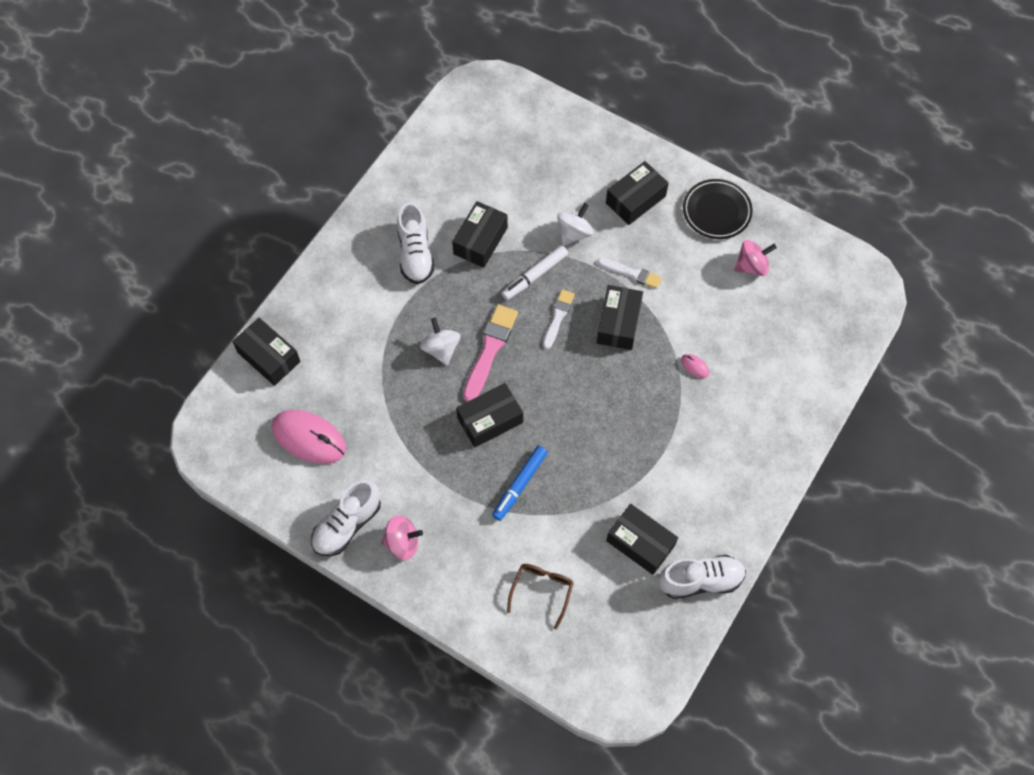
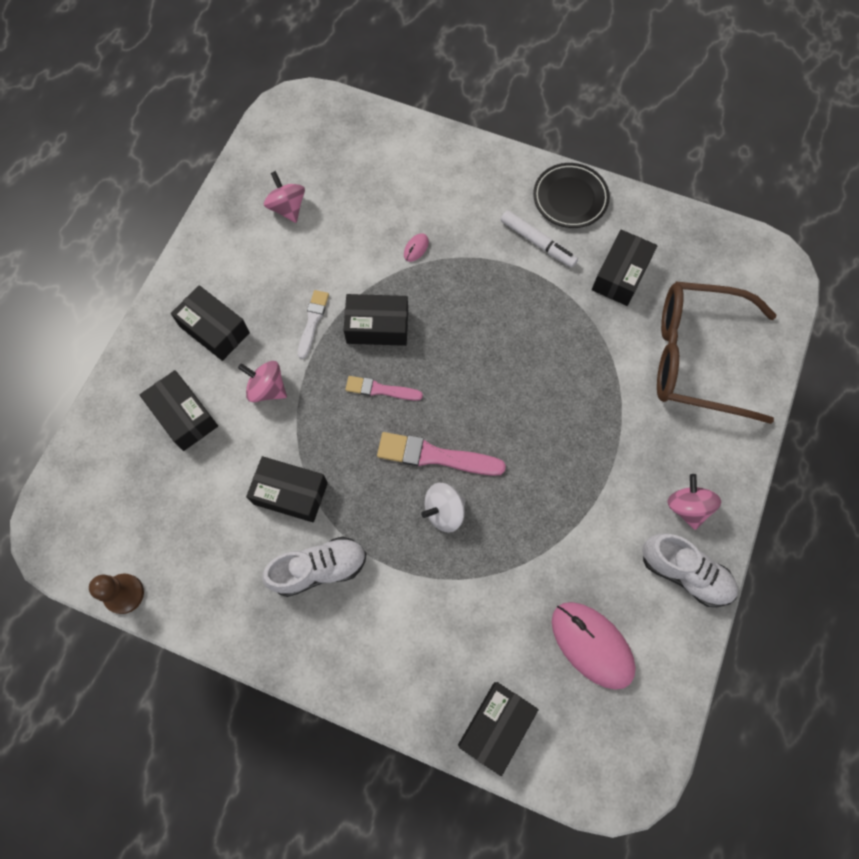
camera: 100 degrees left, 5 degrees up
(309, 438) = (592, 645): pink mouse -> pink mouse turned 60 degrees counterclockwise
(427, 127) = (124, 594): none -> brown pawn
(490, 420) = (521, 441): black box -> black box (184, 416)
(519, 485) = (589, 397): blue marker -> none
(534, 276) = (330, 423): white marker -> white marker (537, 243)
(542, 591) = (696, 357): brown glasses -> brown glasses, size x2.22
(558, 317) = (380, 389): white brush -> pink brush
(574, 233) = (267, 389): white spinning top -> pink spinning top
(700, 580) = (642, 219): white shoe -> none
(716, 211) = (222, 247): black plate -> black plate (570, 198)

